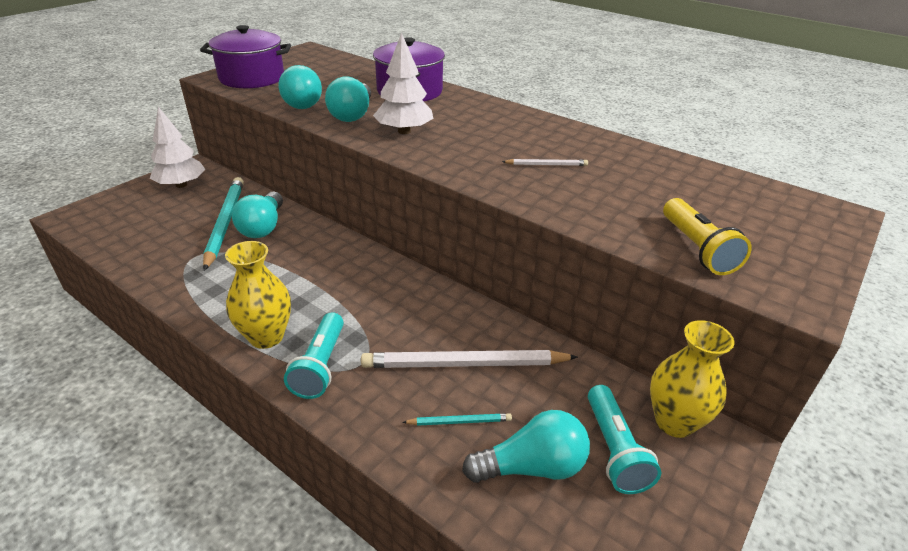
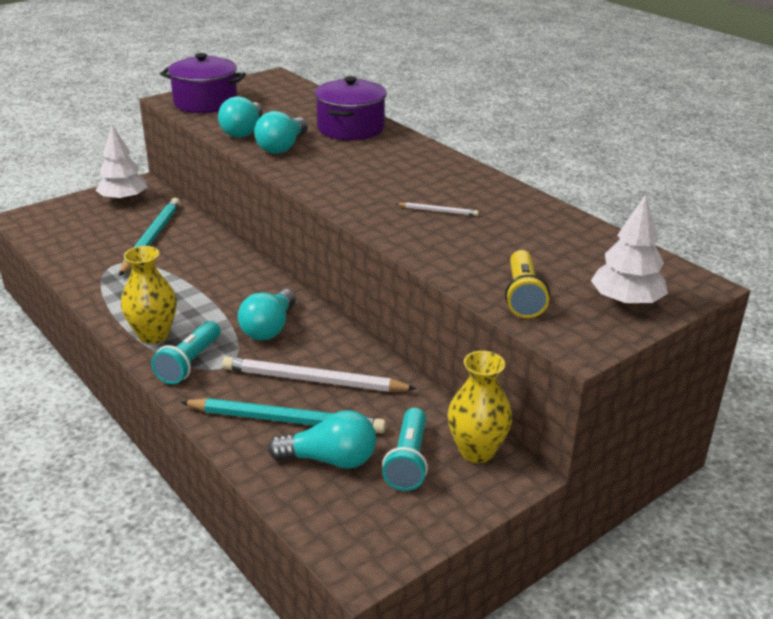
camera: 15 degrees right, 5 degrees down
(263, 227) = (184, 246): turquoise light bulb -> turquoise light bulb (269, 328)
(404, 131) = (322, 167): white tree -> white tree (626, 302)
(459, 421) = (286, 420): turquoise pencil -> turquoise pencil, size x2.18

